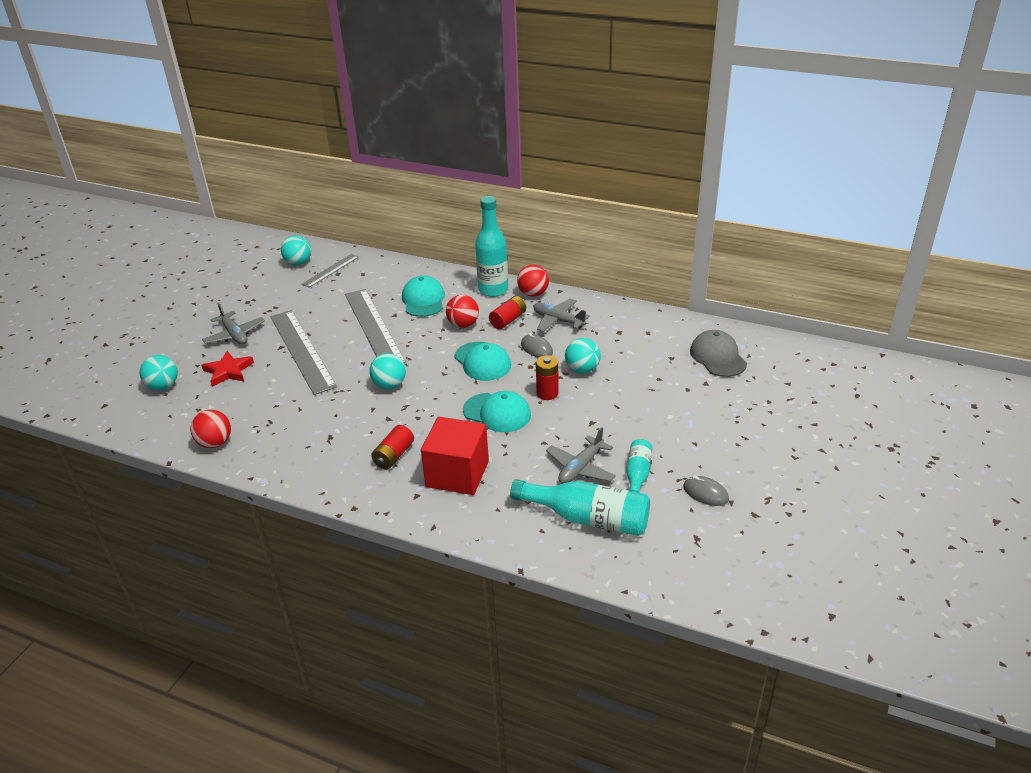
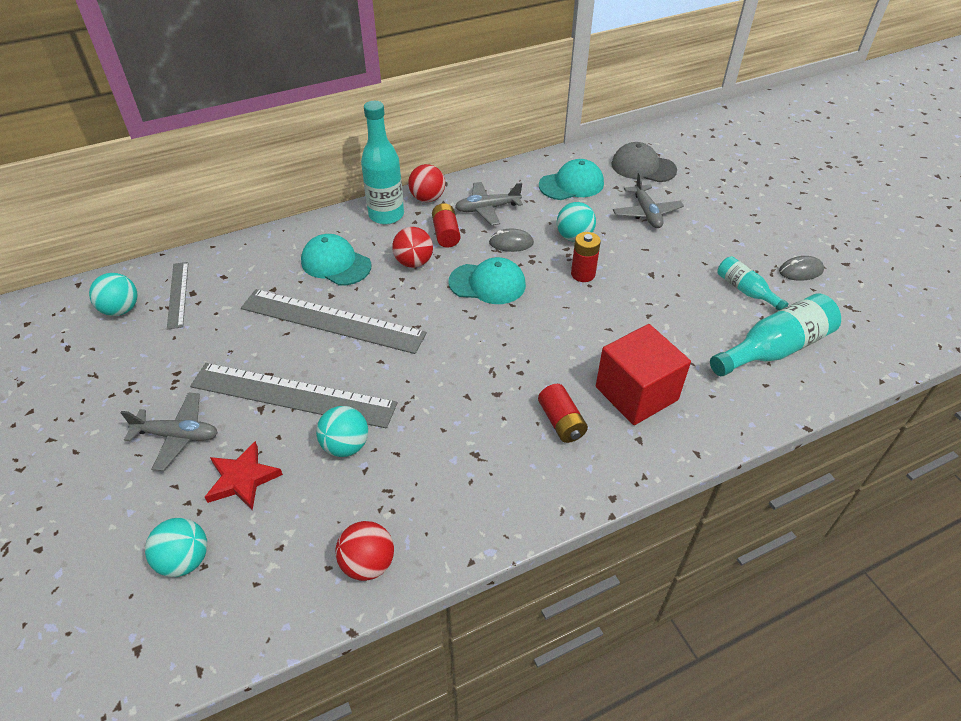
camera: 50 degrees left, 10 degrees up
(389, 385) = (444, 363): turquoise ball -> turquoise ball (345, 446)
(497, 413) = (575, 318): turquoise cap -> turquoise cap (571, 184)
(581, 468) = (705, 315): grey plane -> grey plane (646, 213)

